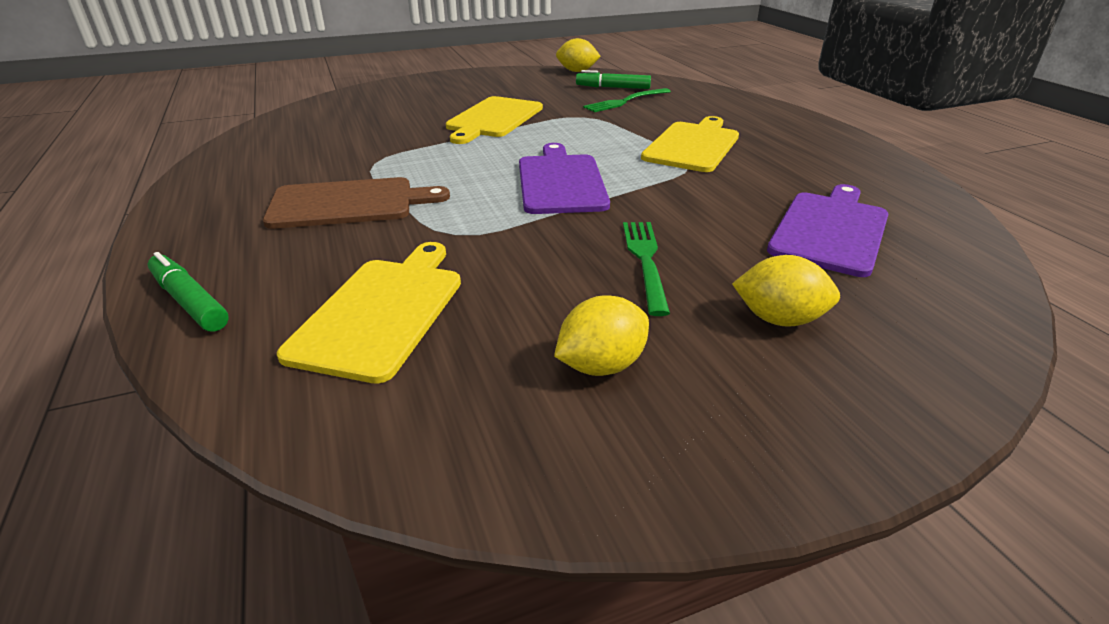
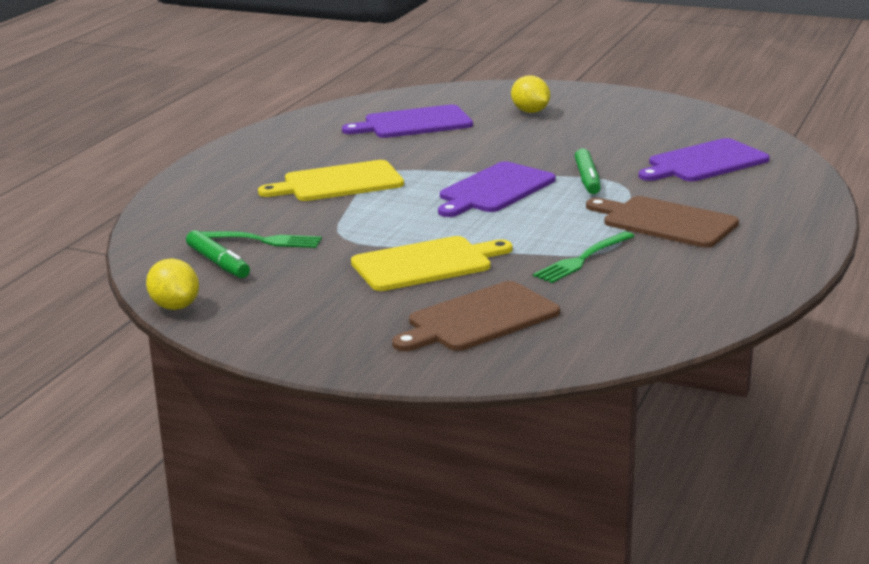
camera: 135 degrees left, 10 degrees down
(190, 301) = (805, 195): green marker -> green marker (587, 179)
(381, 312) = (704, 162): yellow cutting board -> purple cutting board
(404, 105) = (479, 319): none -> brown cutting board
(601, 365) = (631, 123): yellow lemon -> none
(645, 260) = (539, 142): green fork -> green fork (582, 259)

